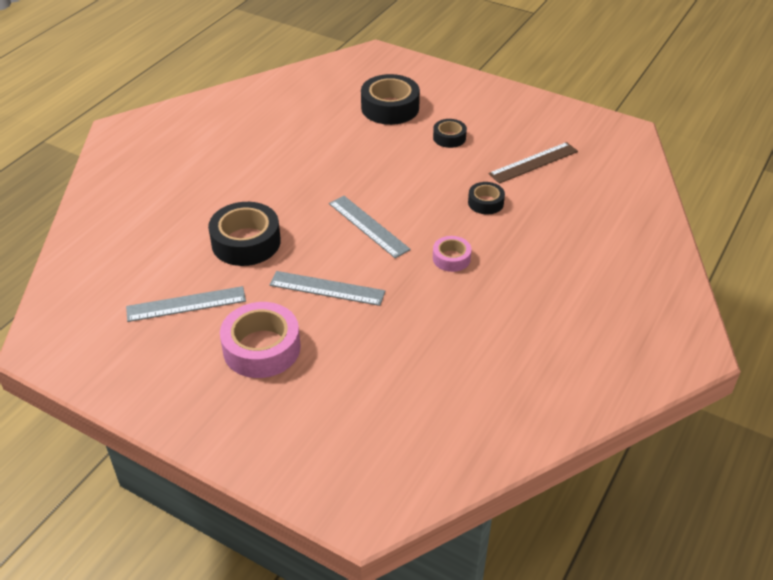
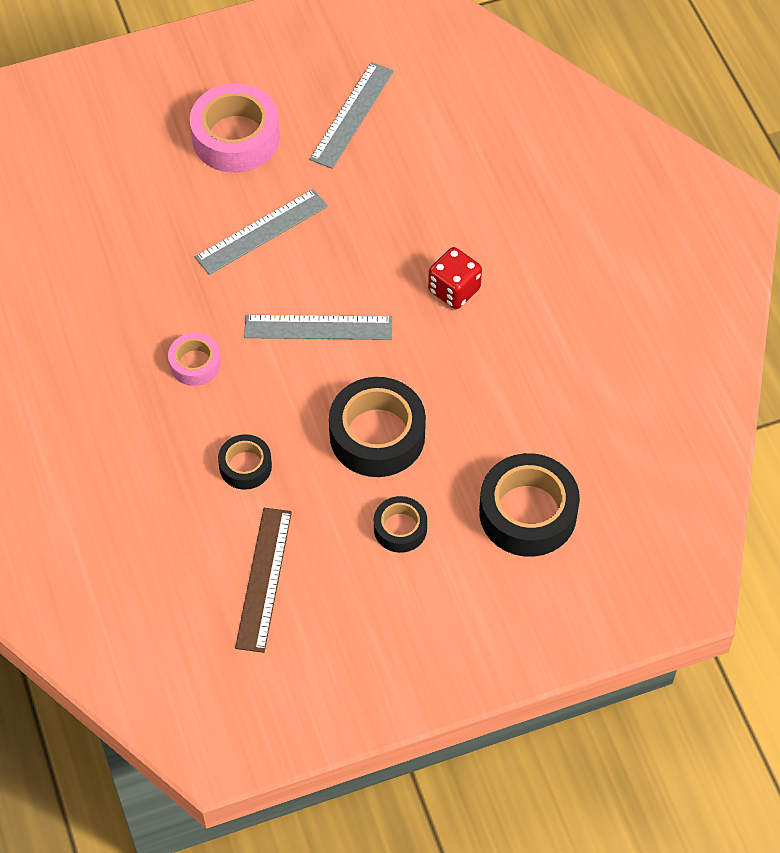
camera: 130 degrees right, 15 degrees up
(246, 242) = (398, 208): black tape -> black tape (377, 435)
(284, 192) = (454, 290): none -> red dice

